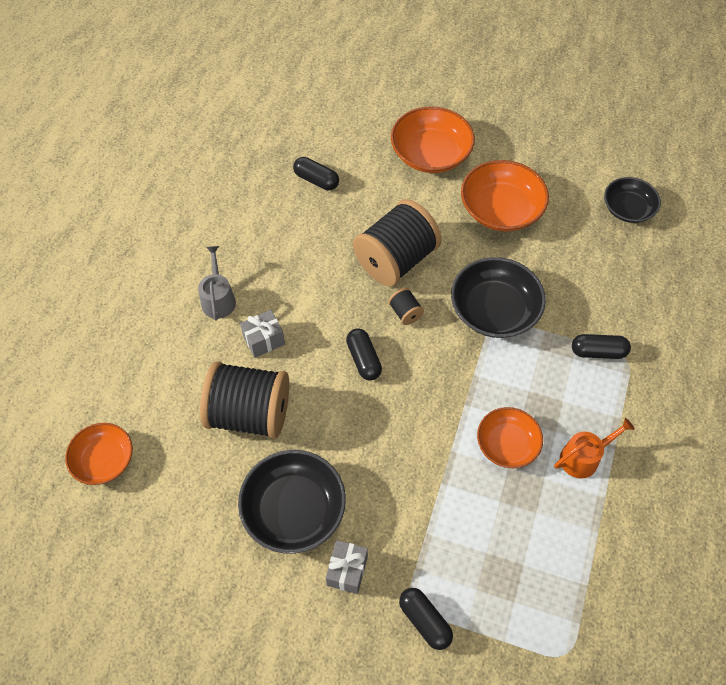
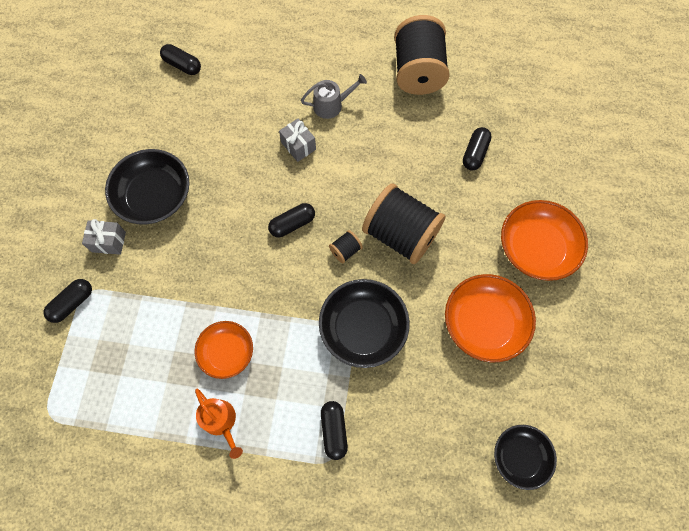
camera: 80 degrees right, 10 degrees up
(104, 460) = (182, 65): orange bowl -> black capsule
(249, 414) = (231, 149): black spool -> black spool (418, 72)

